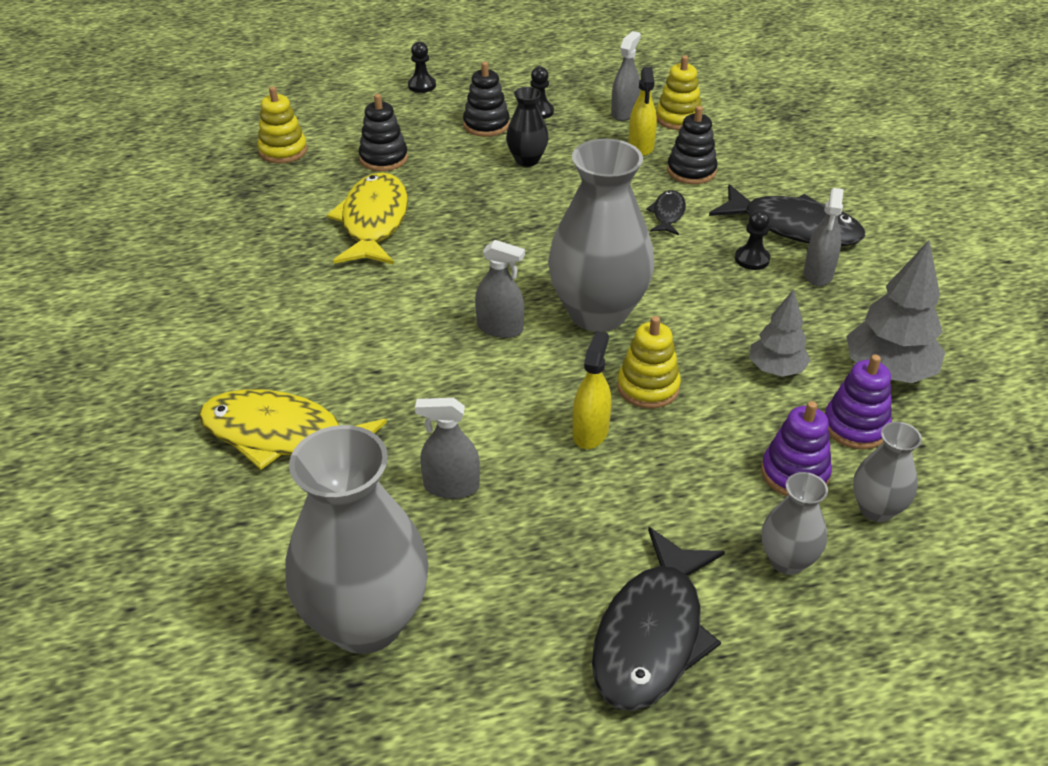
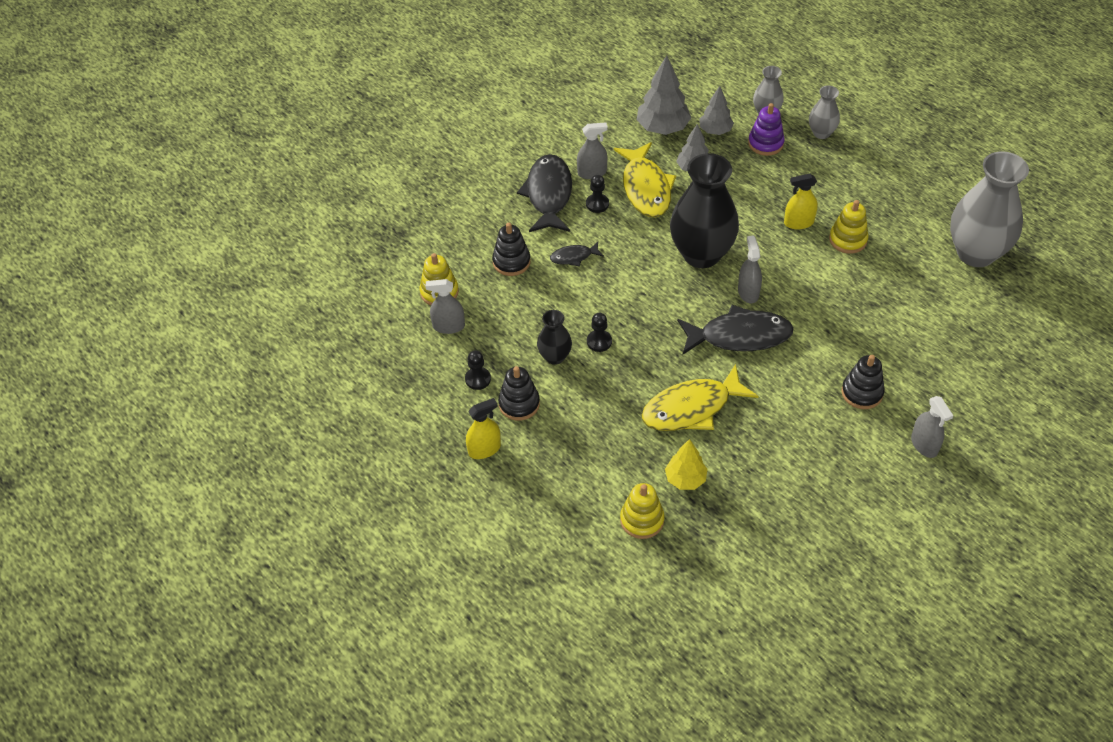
camera: 115 degrees left, 10 degrees up
(281, 435) = (907, 345): yellow fish -> yellow fish (646, 188)
(296, 189) = (685, 479): none -> yellow tree
(383, 158) = (609, 445): black stacking toy -> black stacking toy (862, 393)
(422, 85) = (480, 479): black pawn -> black pawn (599, 341)
(451, 486) = (879, 259): grey spray bottle -> grey spray bottle (924, 445)
(598, 313) = (701, 254): grey vase -> black vase
(641, 146) = (494, 299): yellow spray bottle -> yellow spray bottle (484, 449)
(648, 387) = (747, 212): yellow stacking toy -> yellow stacking toy (848, 240)
(652, 635) = (897, 162): black fish -> black fish (739, 336)
(855, 426) = (715, 131): purple stacking toy -> grey tree

